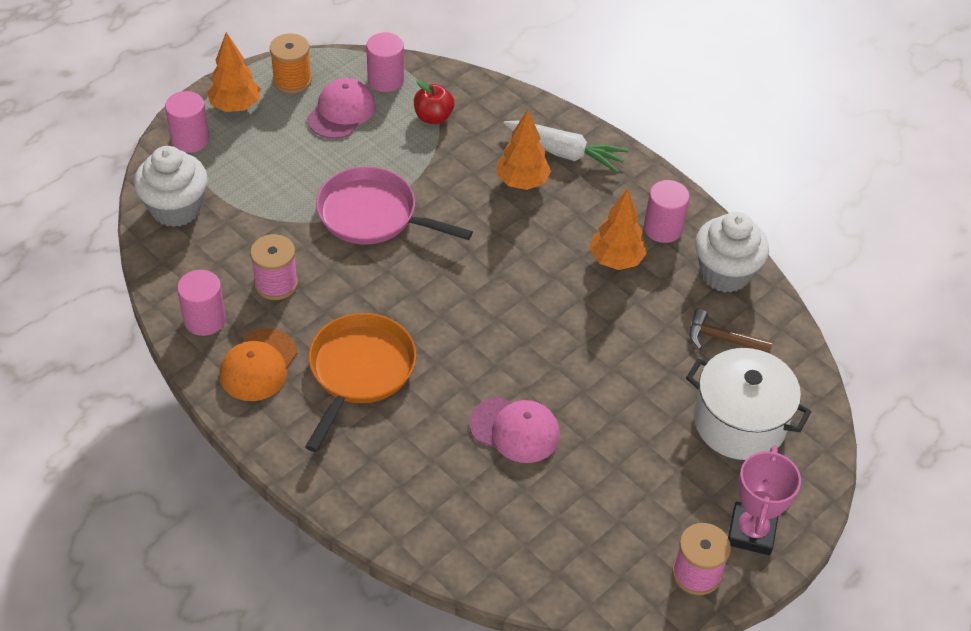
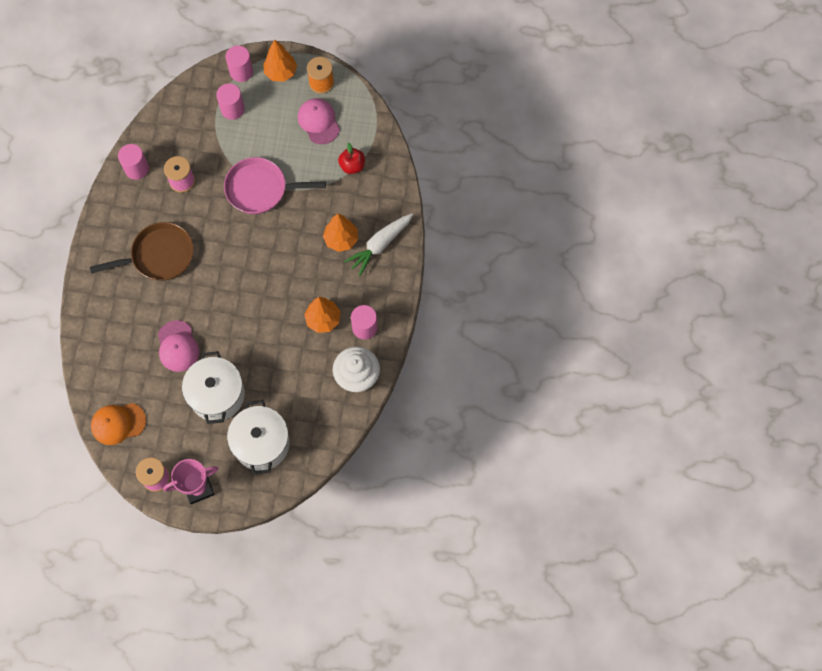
camera: 55 degrees right, 20 degrees up
(176, 209) = (192, 102): white cupcake -> none
(258, 365) = (129, 211): orange cap -> orange cap (118, 423)
(341, 112) = (318, 122): pink cap -> pink cap turned 105 degrees counterclockwise
(359, 371) = (159, 256): orange pan -> brown pan
(373, 215) = (260, 189): pink pan -> pink pan turned 75 degrees counterclockwise
(385, 80) = (360, 124): pink cylinder -> pink cylinder (232, 109)
(564, 153) = (380, 245): white carrot -> white carrot turned 60 degrees clockwise
(627, 429) = (217, 395): none -> white pot
(722, 339) = (310, 403): brown hammer -> none

